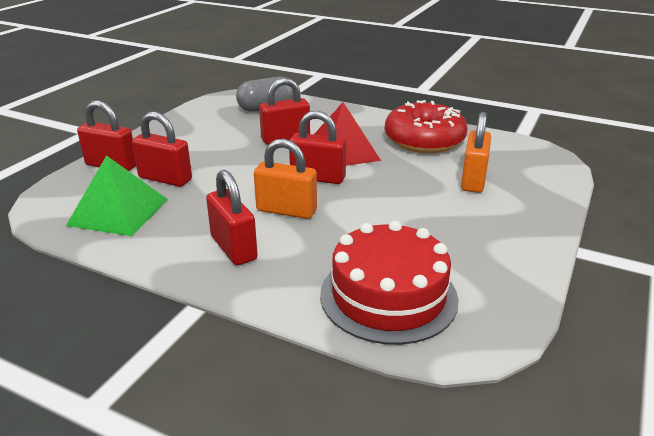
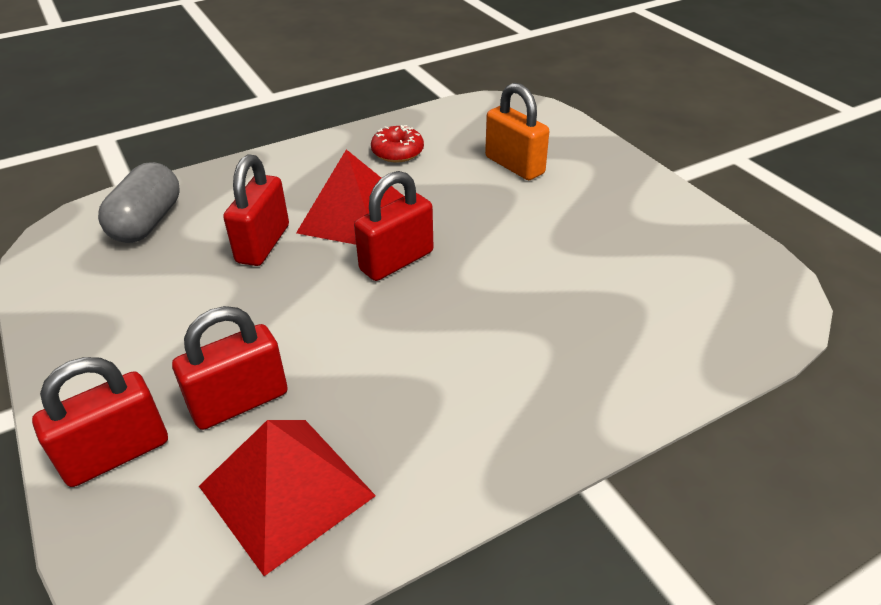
camera: 55 degrees left, 10 degrees up
(118, 212) = (286, 490): green pyramid -> red pyramid
(233, 248) = (497, 398): red padlock -> none
(286, 210) = (449, 318): orange padlock -> none
(388, 296) = (680, 316): red cake -> none
(424, 140) = (397, 152): red donut -> red donut, size x0.49

